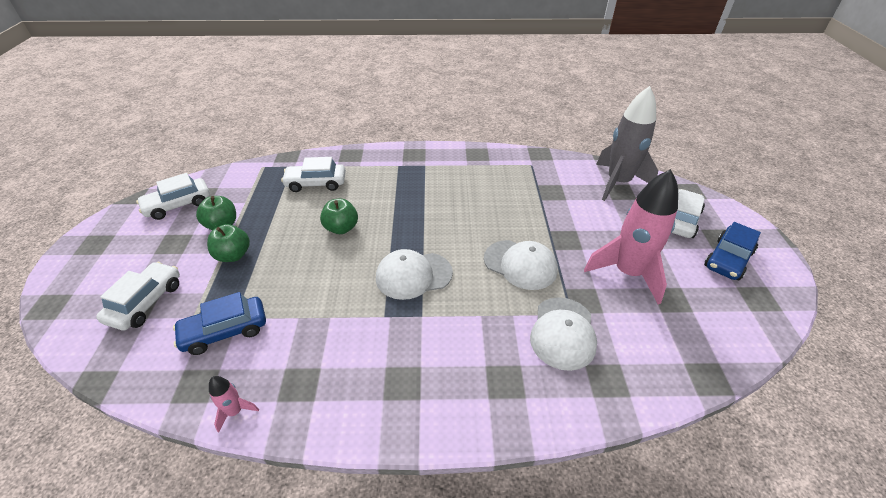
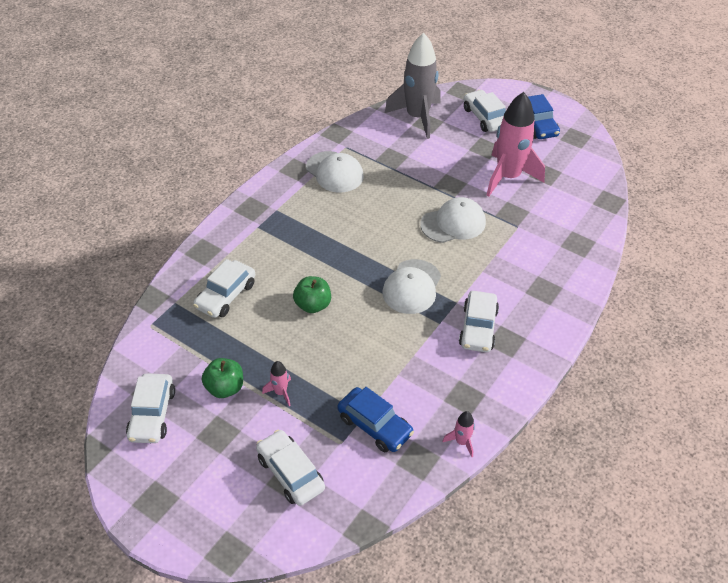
camera: 55 degrees left, 5 degrees up
(225, 331) = (374, 425): blue car -> blue car turned 60 degrees counterclockwise
(233, 255) = (280, 392): green apple -> pink rocket
(401, 349) = (478, 328): none -> white car
(563, 333) = (530, 240): white cap -> white cap (334, 172)

